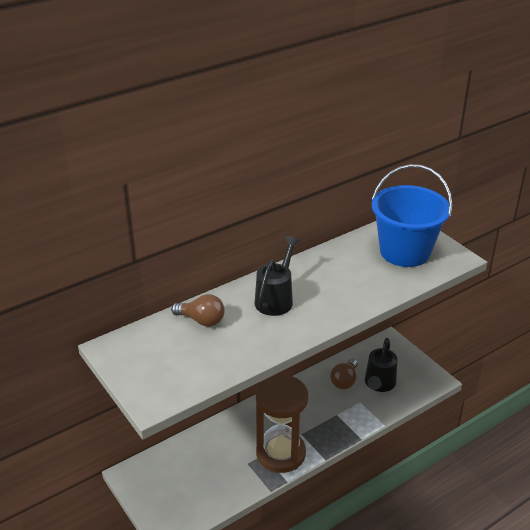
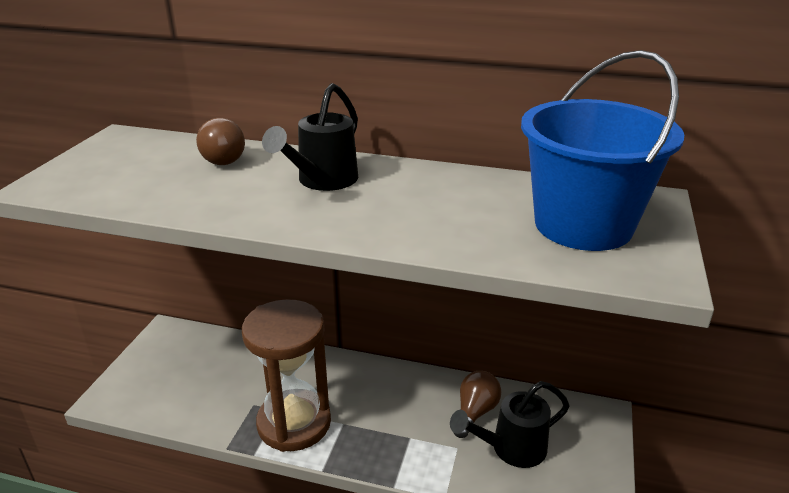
camera: 50 degrees right, 5 degrees down
(276, 299) = (323, 181): black watering can -> black watering can turned 135 degrees clockwise
(344, 381) = (475, 412): brown light bulb -> brown light bulb turned 135 degrees clockwise

